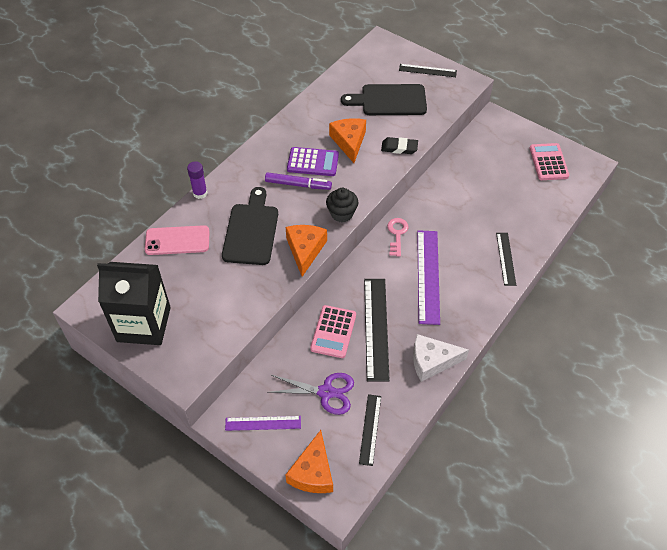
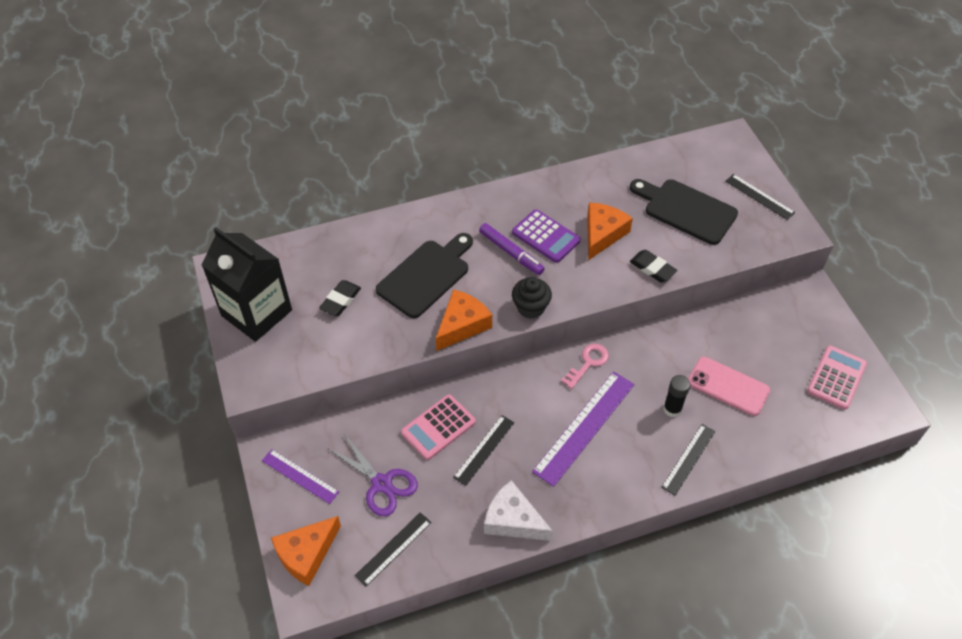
camera: 35 degrees right, 0 degrees up
(177, 240) = (350, 248): pink phone -> pink phone (728, 386)
(200, 193) = (408, 211): purple glue stick -> none
(202, 280) = (340, 300): none -> black eraser
(376, 328) = (484, 450): black ruler -> black ruler, size x0.58
(471, 233) = (672, 409): none -> black glue stick

